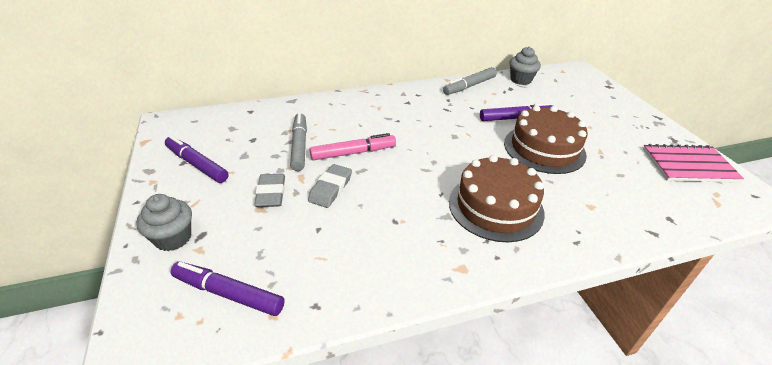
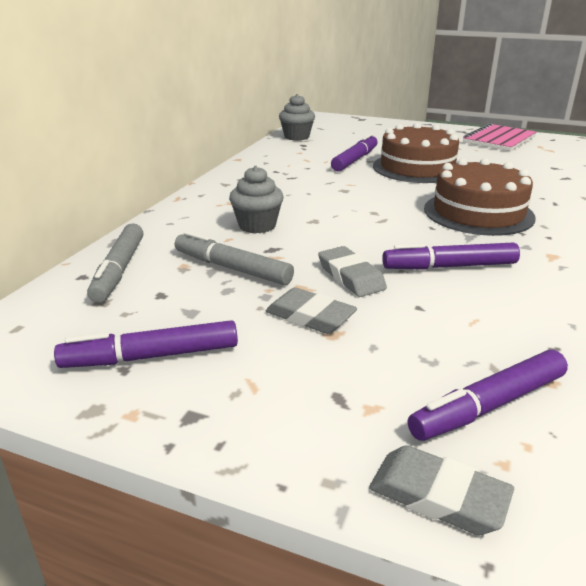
camera: 50 degrees left, 10 degrees down
(140, 298) = (438, 496): none -> grey eraser
(173, 238) = (319, 427): grey cupcake -> grey cupcake (257, 226)
(353, 153) = (298, 243): pink marker -> none
(386, 223) = (449, 266): none -> purple marker
(469, 86) = (269, 155): grey marker -> grey marker (119, 270)

